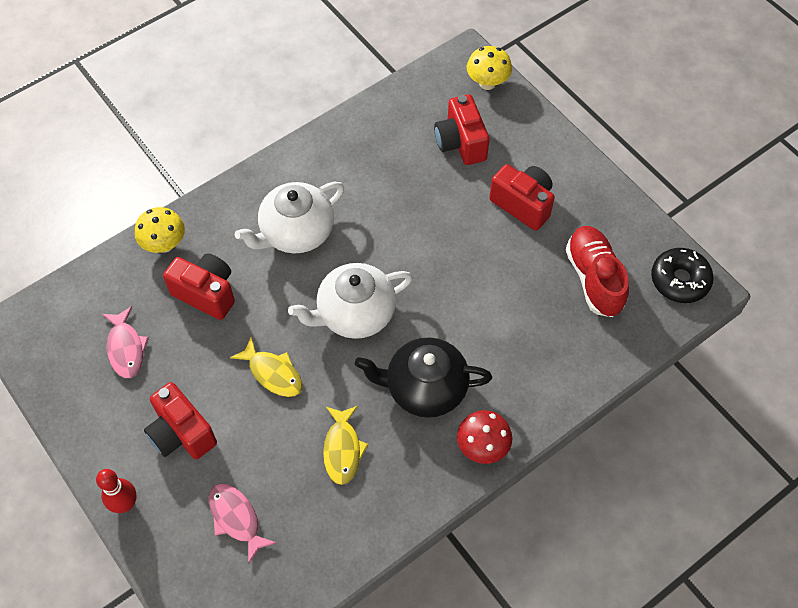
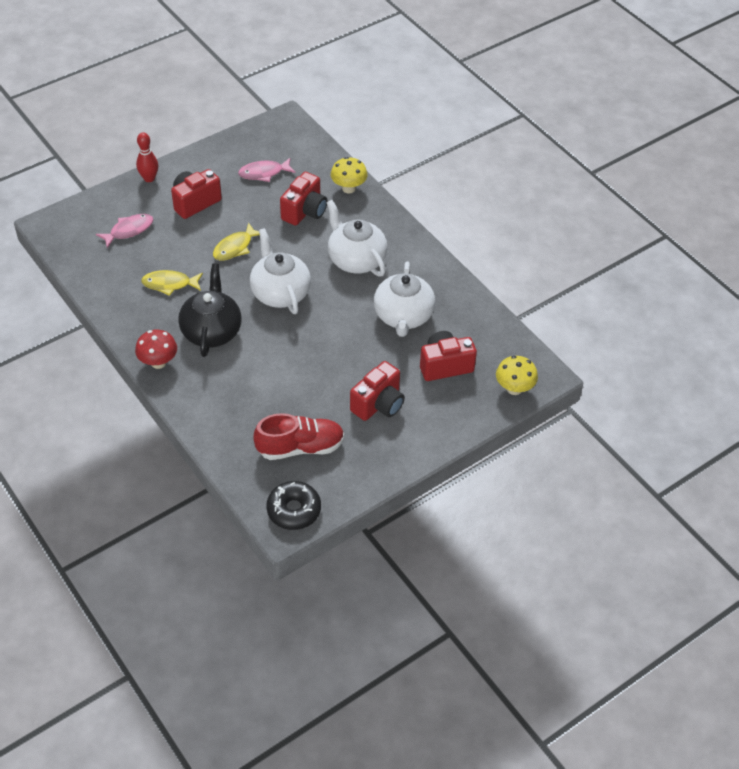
camera: 90 degrees right, 10 degrees down
(389, 182) = (403, 316): none -> white teapot

